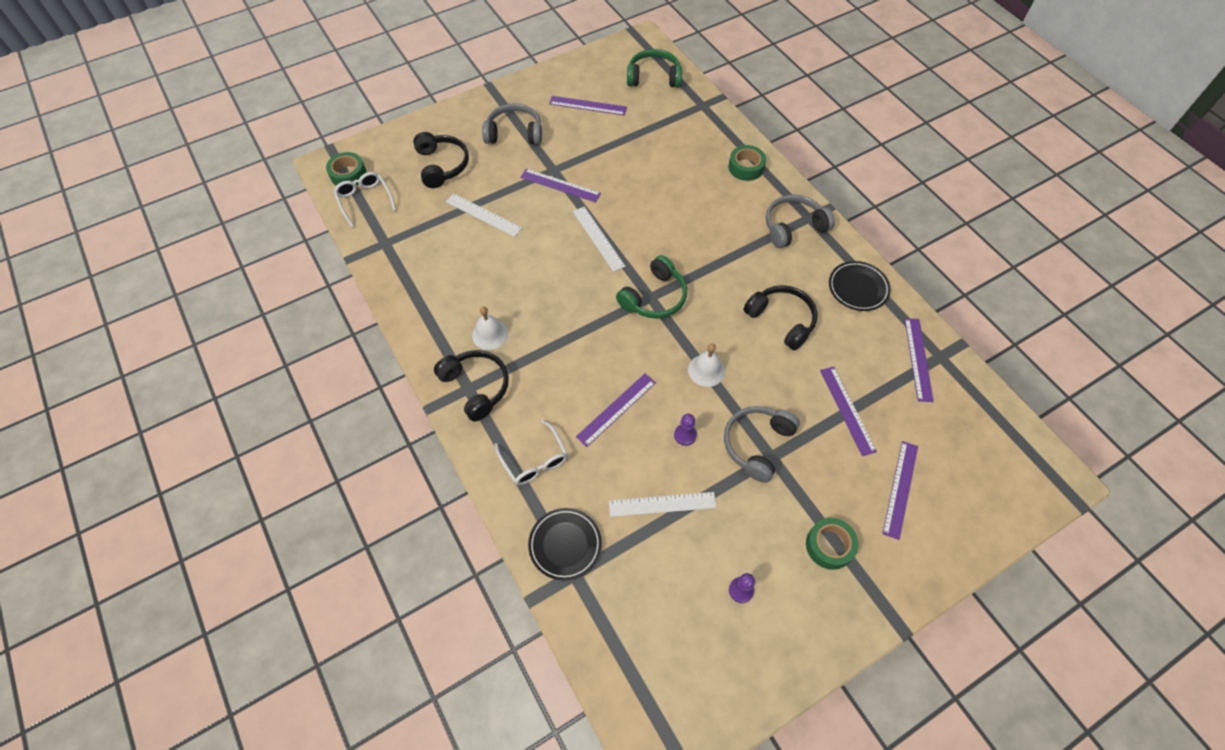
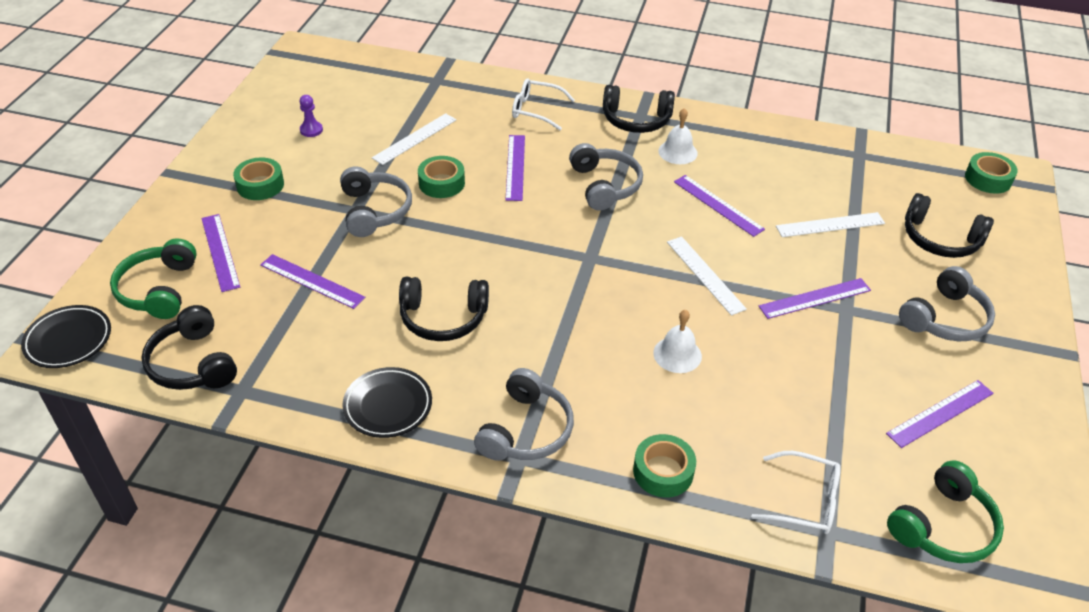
camera: 135 degrees right, 15 degrees down
(365, 200) = (935, 171): white glasses -> white glasses (805, 501)
(565, 545) = (459, 87): black plate -> black plate (68, 340)
(575, 344) = (604, 185): none -> grey headphones
(598, 238) = (705, 275): white ruler -> white ruler turned 45 degrees clockwise
(654, 297) = (586, 259): green headphones -> green headphones (159, 289)
(685, 435) = (441, 183): purple pawn -> green tape
(706, 370) = (472, 234): white bell -> white bell (677, 354)
(918, 359) = (266, 372): purple ruler -> purple ruler (718, 205)
(963, 397) = (193, 363): none -> black headphones

